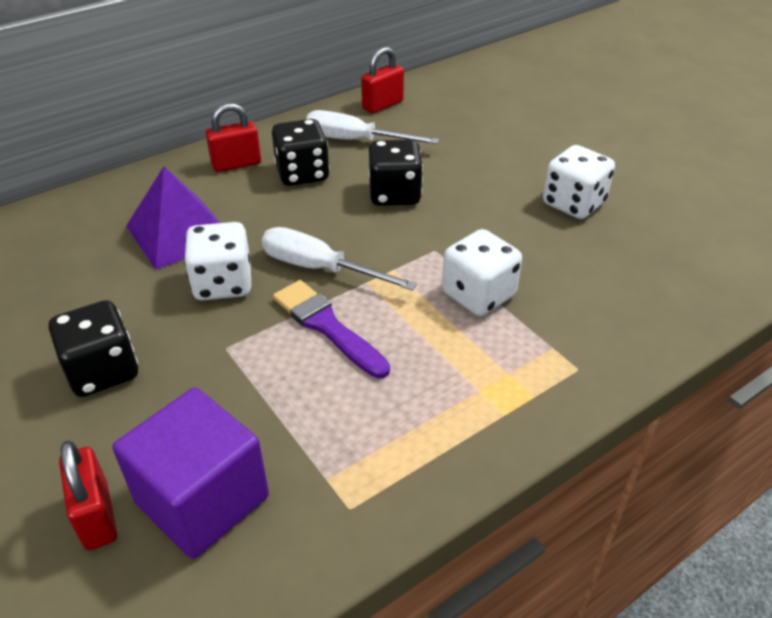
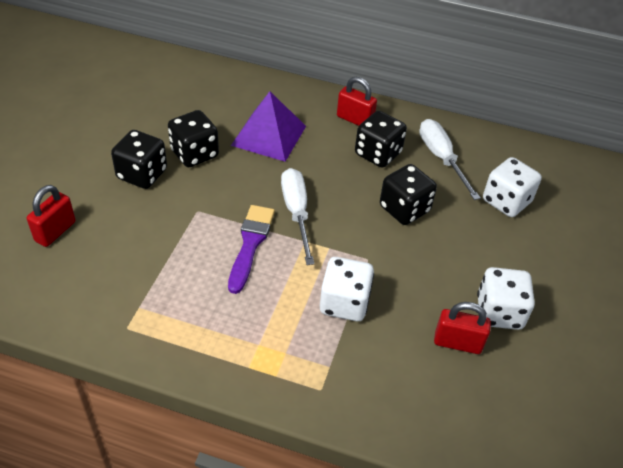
camera: 50 degrees right, 5 degrees up
(129, 306) = (194, 154): none -> black dice
(202, 499) = (91, 264): purple cube -> none
(223, 284) = (244, 179): white dice -> white dice (506, 201)
(382, 105) = (499, 149): red padlock -> red padlock (457, 343)

